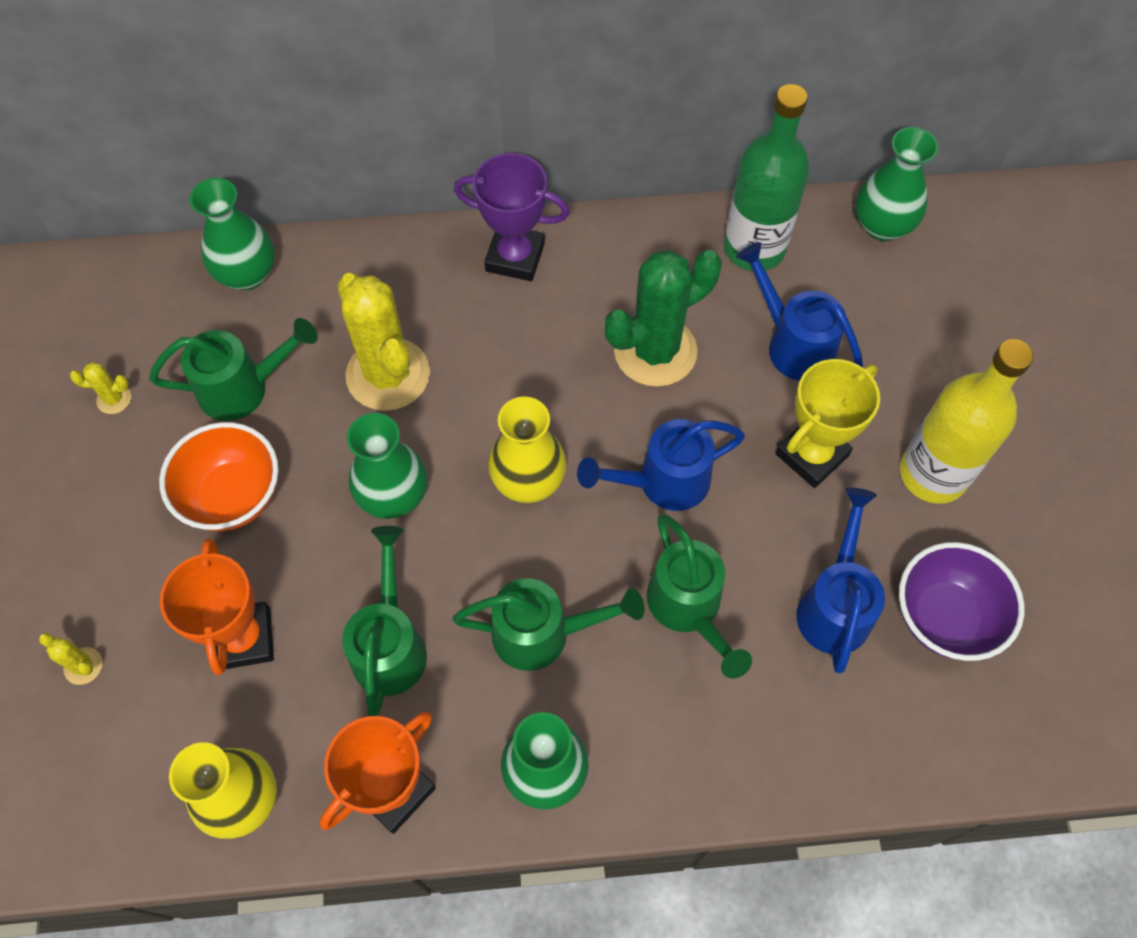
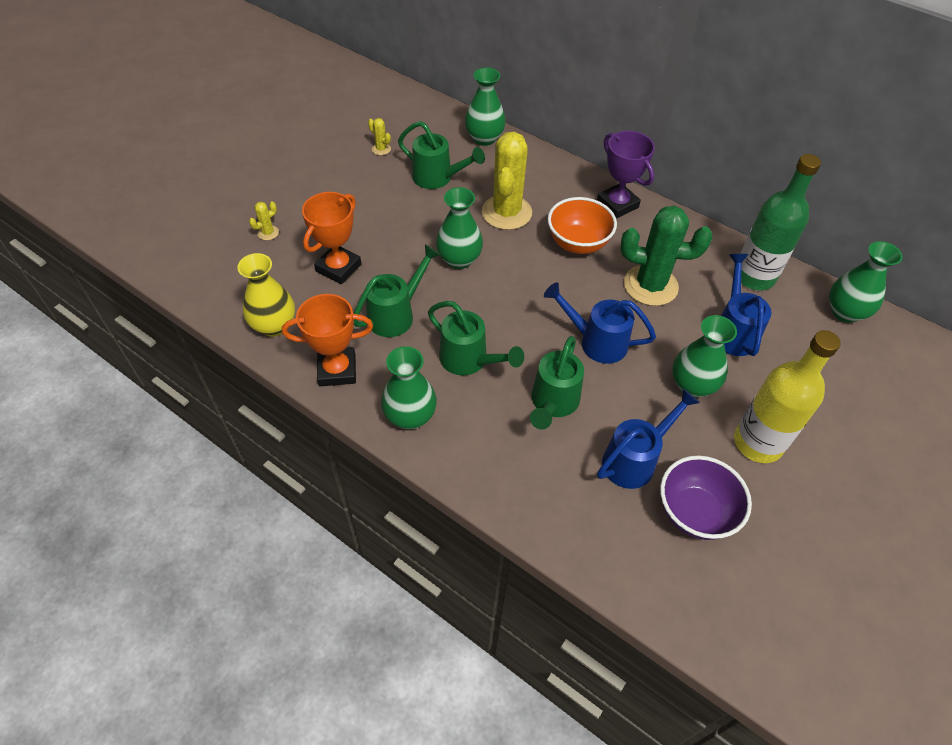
camera: 40 degrees right, 10 degrees down
(83, 666) = (268, 233): yellow cactus -> yellow cactus turned 60 degrees clockwise
(233, 496) = (391, 214): orange bowl -> orange bowl (578, 243)
(528, 480) = (528, 295): yellow vase -> none
(812, 455) = (692, 385): yellow trophy -> green vase

